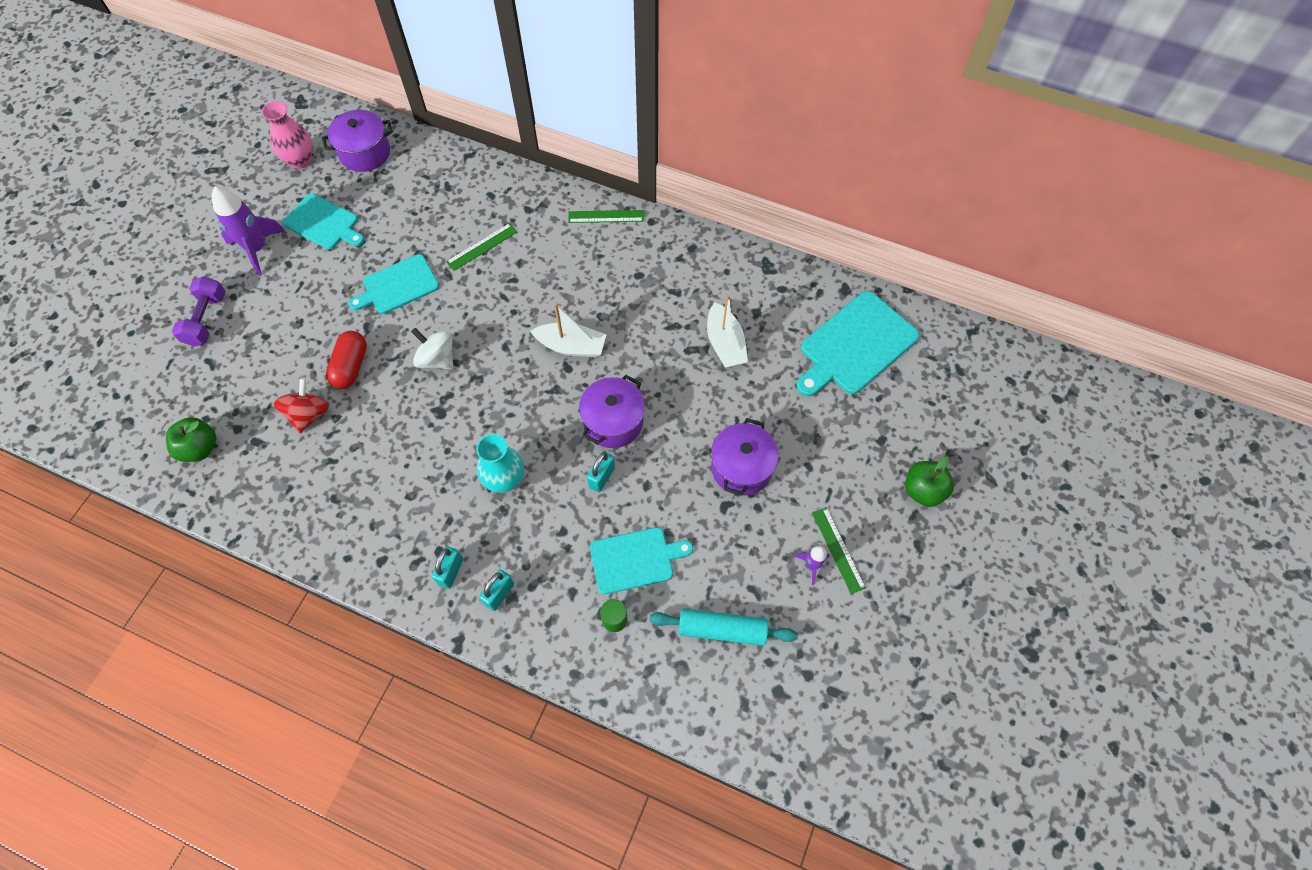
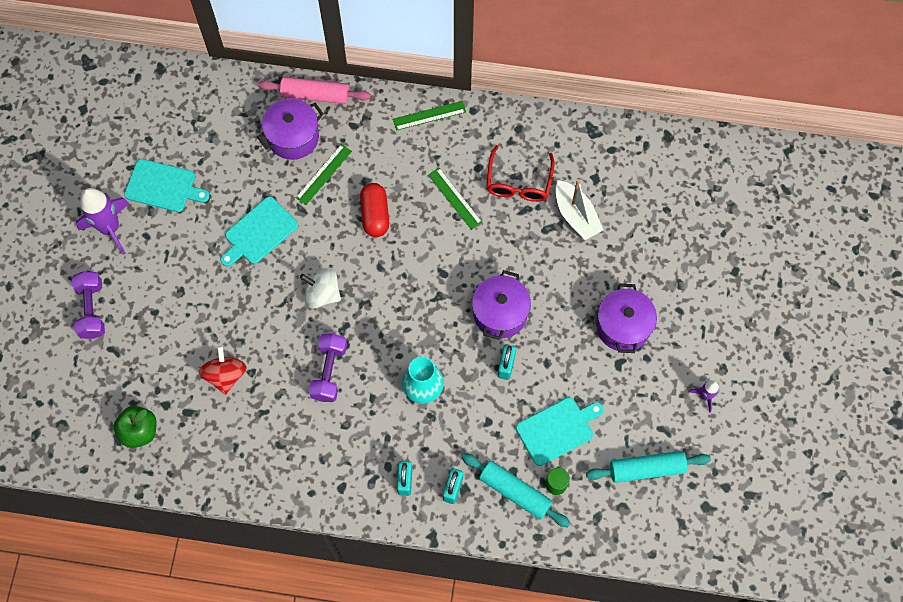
camera: 15 degrees left, 5 degrees up
(300, 160) = (113, 126): pink vase -> none
(351, 366) = (246, 321): red capsule -> red capsule (375, 215)
(365, 153) = (174, 103): purple pot -> purple pot (293, 137)
(414, 437) = (329, 372): none -> purple dumbbell
(501, 174) = (315, 95): none -> pink rolling pin
(566, 616) = (515, 492): none -> turquoise rolling pin
(571, 346) = (440, 252): white boat -> none
(675, 298) = (519, 182): none -> red glasses
(838, 549) = (723, 377): green ruler -> green ruler (455, 198)
(855, 345) = (690, 189): turquoise cutting board -> none
(923, 490) = (780, 307): green apple -> none

